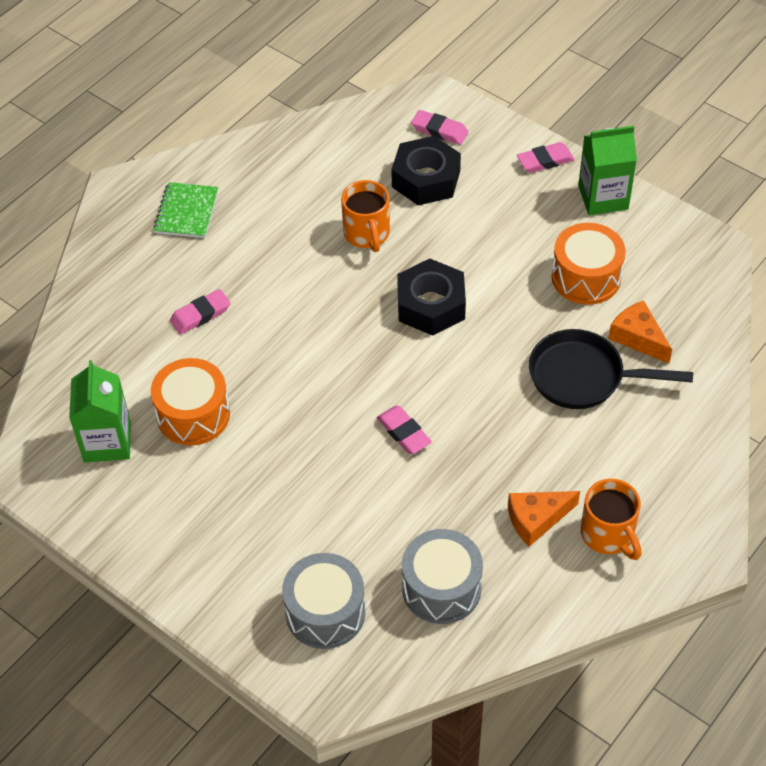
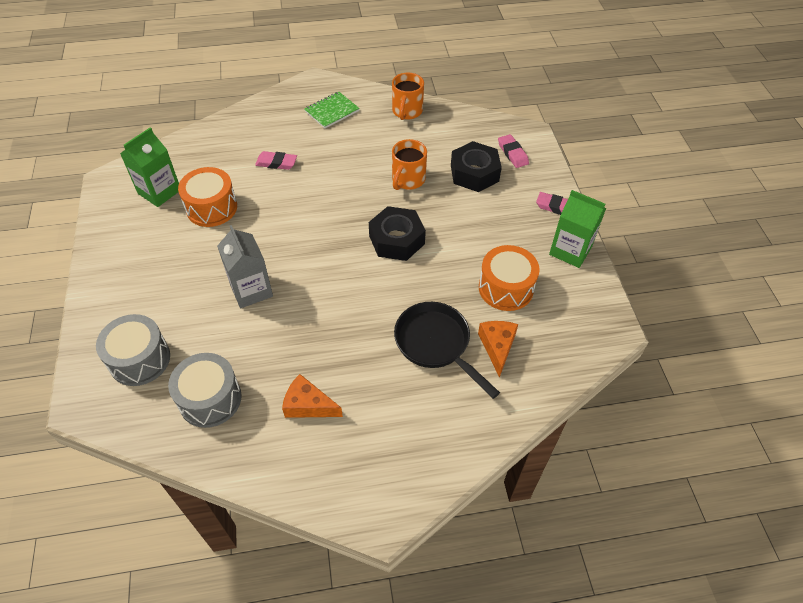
camera: 40 degrees right, 0 degrees up
(349, 463) = (251, 290): none -> grey carton
(403, 433) = (298, 296): pink eraser -> none
(608, 534) = (337, 451): orange mug -> orange mug (407, 111)

